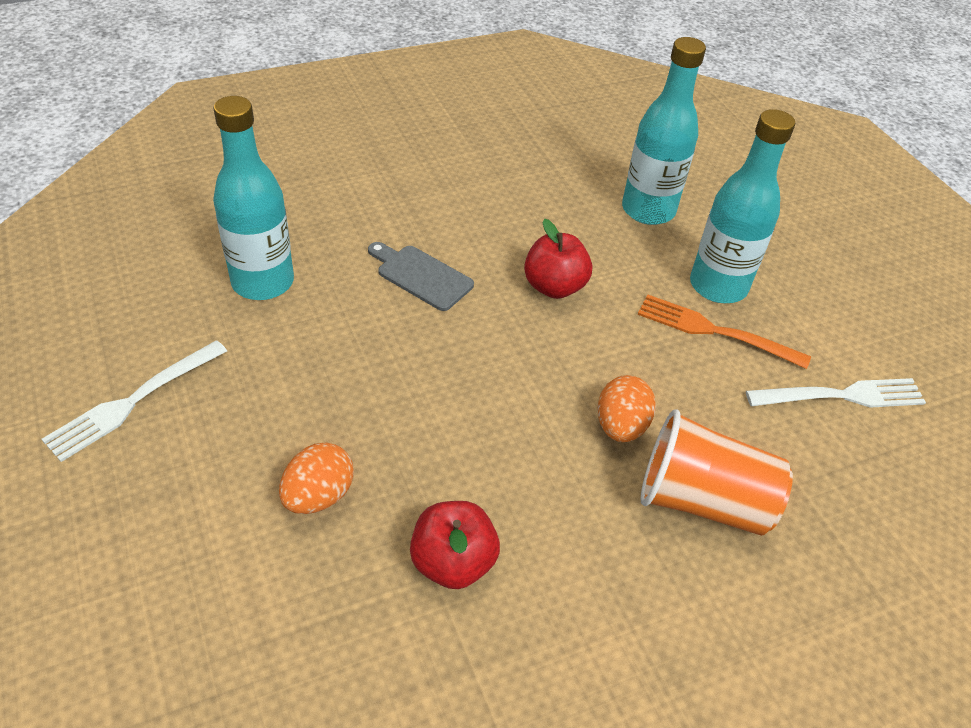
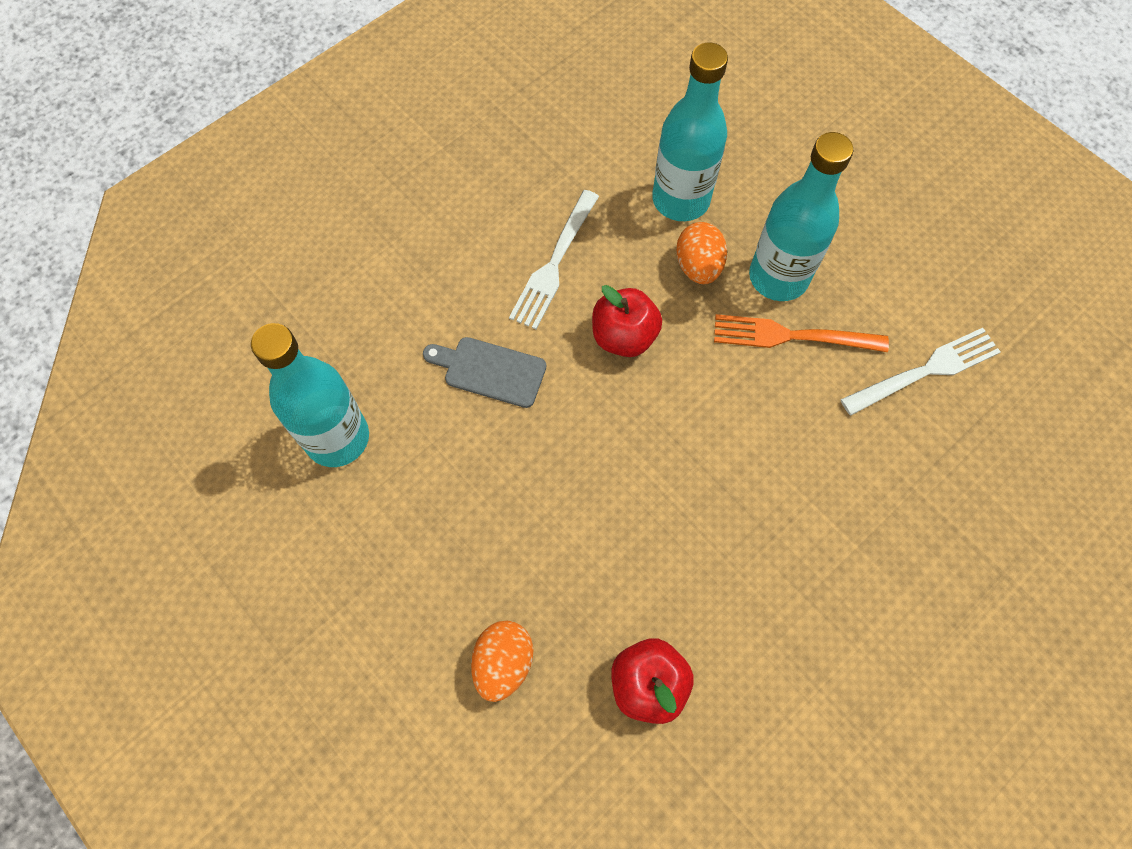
camera: 15 degrees left, 20 degrees up
(133, 401) = (283, 628): white fork -> white fork (554, 263)
(620, 426) = (741, 482): orange egg -> orange egg (698, 266)
(702, 501) = (837, 536): orange cup -> none

